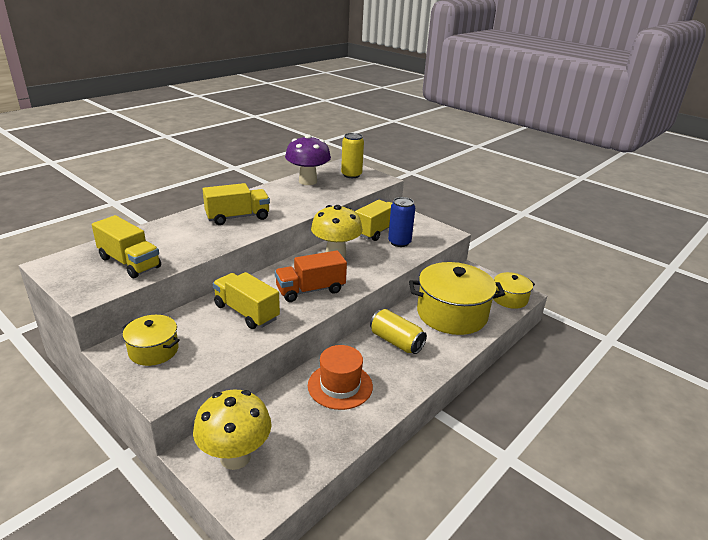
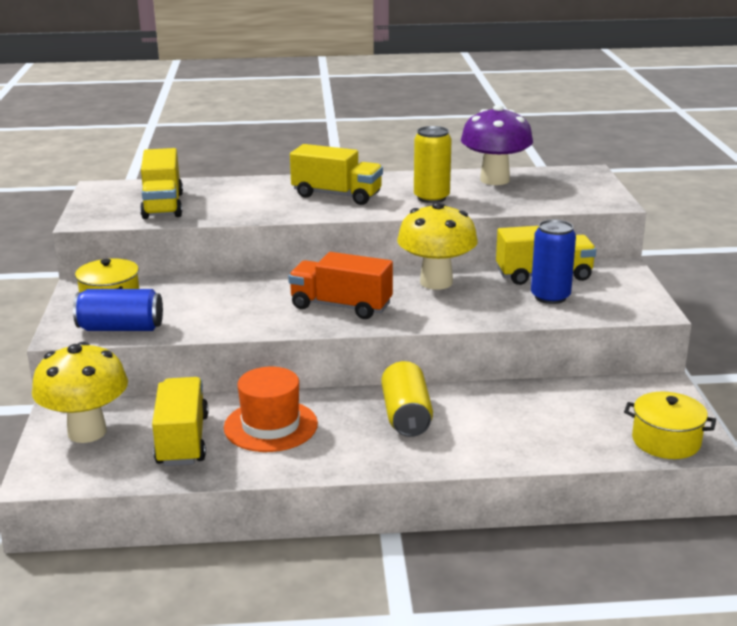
camera: 45 degrees right, 5 degrees down
(197, 368) = (121, 328): none -> blue can
(246, 312) = (240, 301): yellow truck -> yellow truck (182, 440)
(351, 175) = (573, 187): yellow can -> yellow can (431, 198)
(451, 314) = (536, 421): yellow pot -> none

